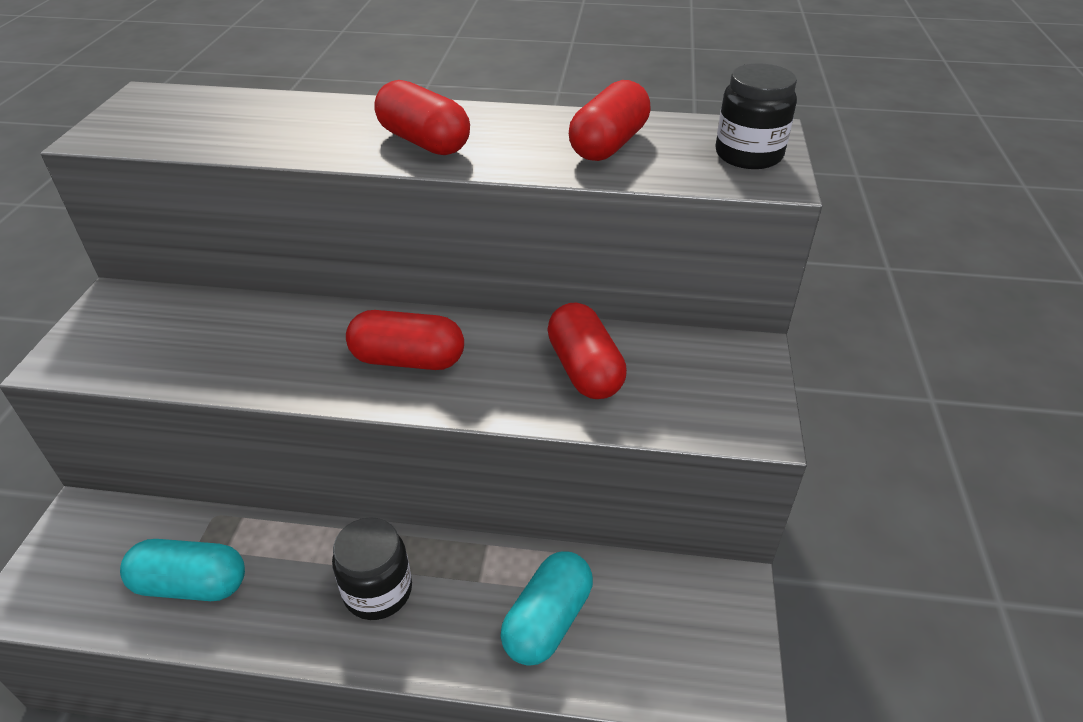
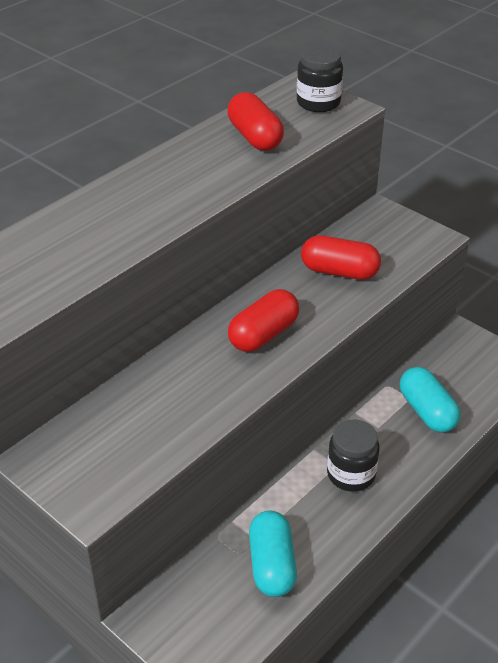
camera: 55 degrees left, 0 degrees up
(191, 584) = (272, 565): turquoise capsule -> turquoise capsule turned 45 degrees counterclockwise
(424, 142) = (171, 197): red capsule -> none

